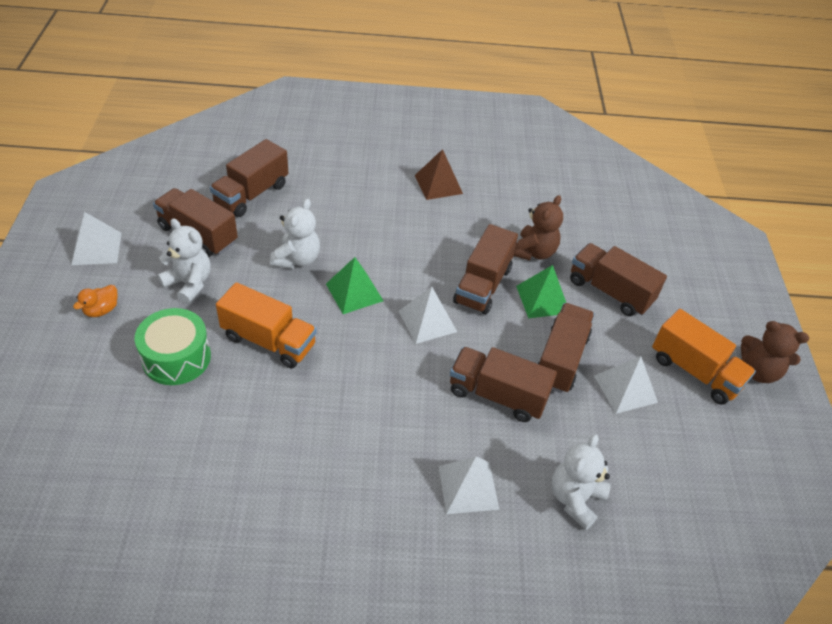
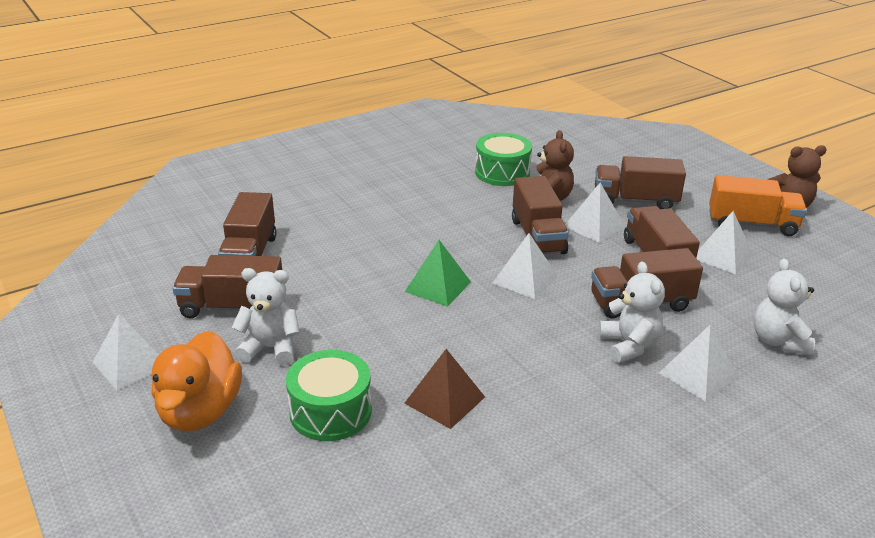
camera: 30 degrees left, 15 degrees down
(101, 310) = (200, 411): orange duck -> orange duck, size x2.20
(269, 341) = (405, 356): orange truck -> none
(297, 259) = (355, 285): white teddy bear -> white teddy bear (629, 345)
(438, 184) = (416, 184): brown pyramid -> brown pyramid (445, 400)
(522, 206) = (502, 173): none -> green drum
(542, 299) = (594, 226): green pyramid -> white pyramid

